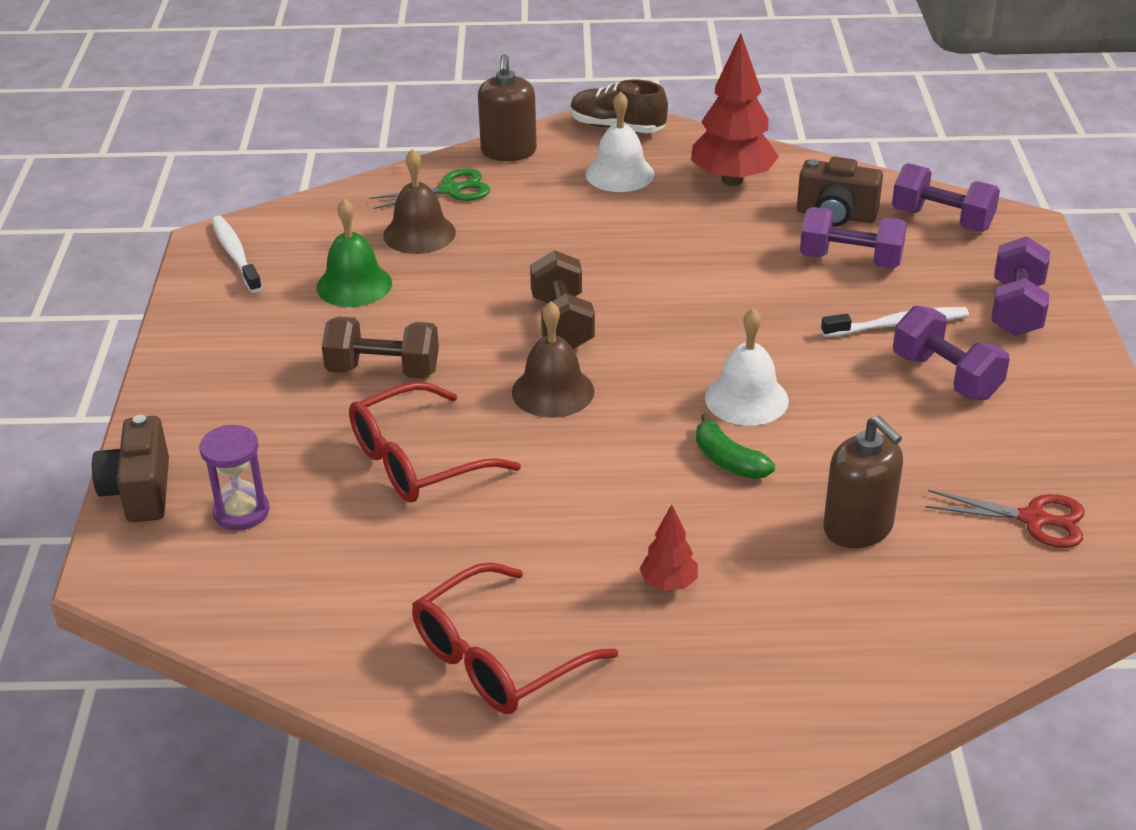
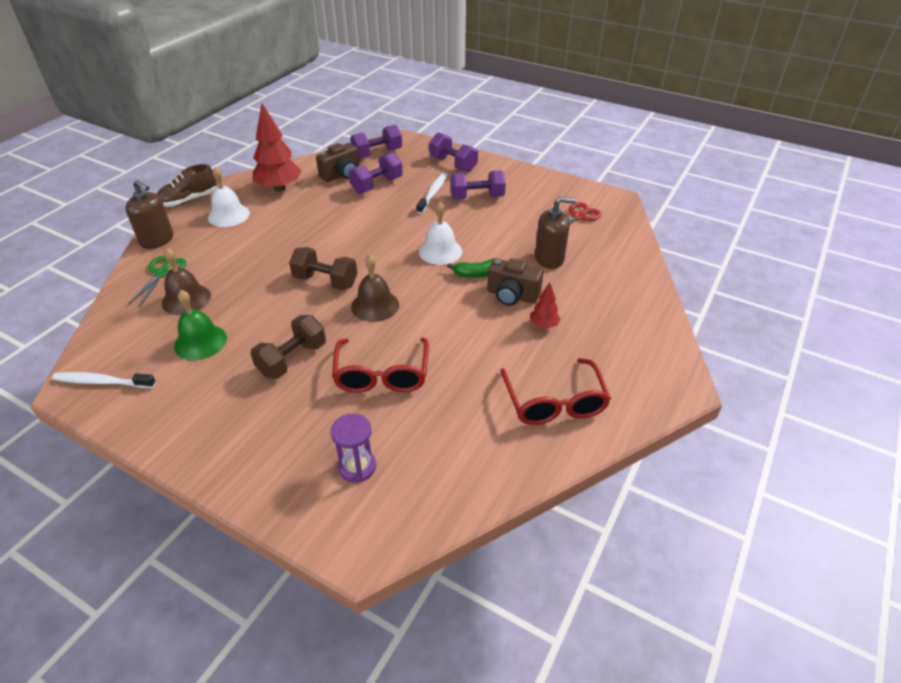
camera: 60 degrees left, 5 degrees up
(139, 491) = (291, 513): brown camera -> brown camera (512, 296)

